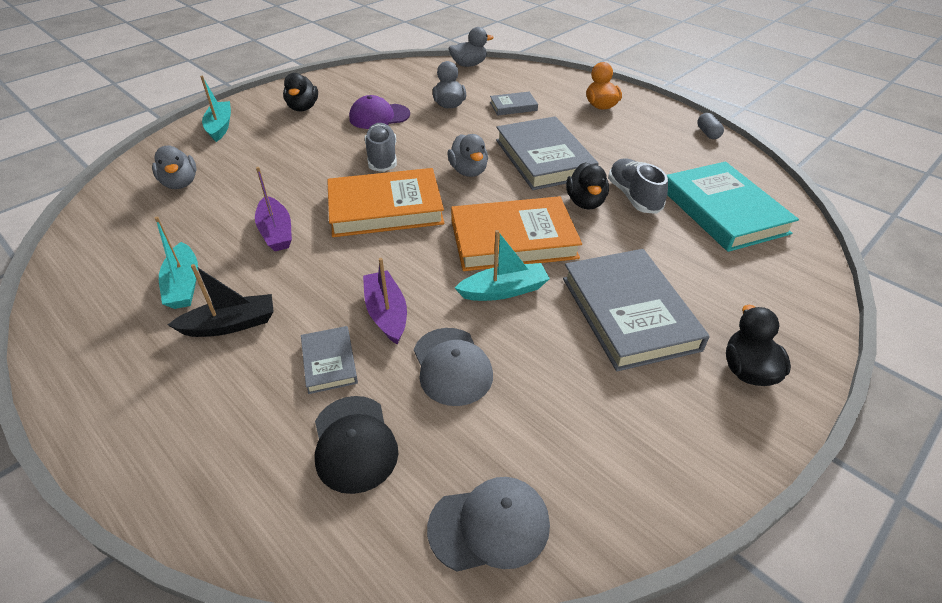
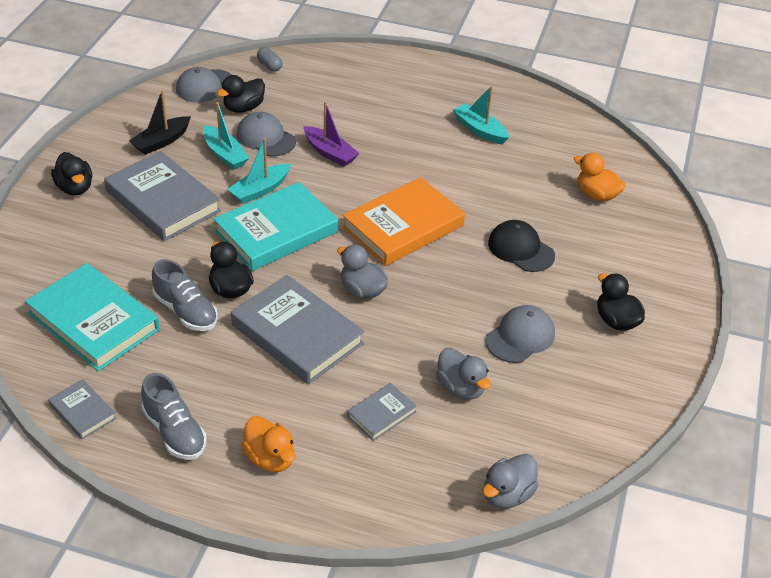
camera: 150 degrees right, 0 degrees up
(180, 183) = (596, 195): grey duck -> orange duck
(220, 127) = (659, 264): turquoise boat -> turquoise boat (225, 154)
(230, 324) = (420, 119): black boat -> black boat (161, 141)
(276, 232) = (466, 181): purple boat -> none
(329, 362) = (340, 120): grey book -> grey book (82, 412)
(354, 443) = (293, 93): black cap -> black cap (521, 249)
(379, 116) = (520, 337): purple cap -> grey cap
(382, 158) = (458, 279): grey shoe -> grey shoe (174, 432)
(451, 440) = (243, 108): none -> black duck
(513, 239) = (276, 231): orange book -> turquoise book
(708, 133) = (116, 447): grey capsule -> grey capsule (269, 66)

